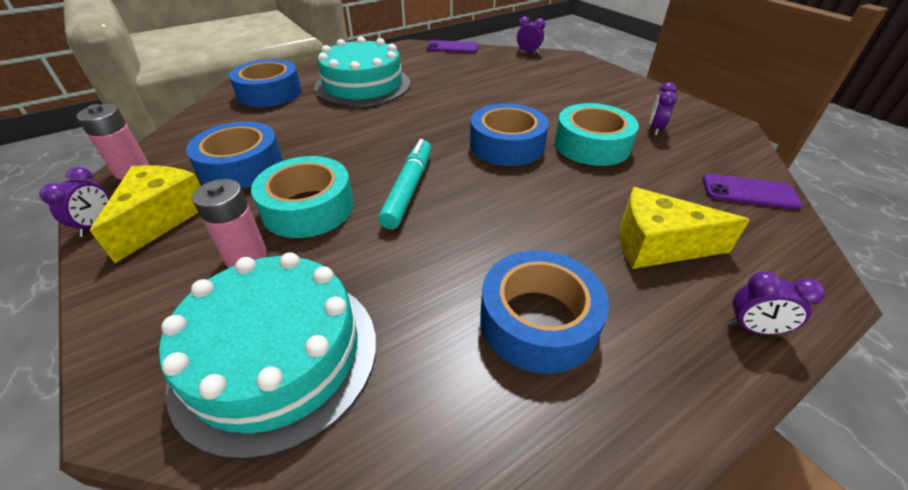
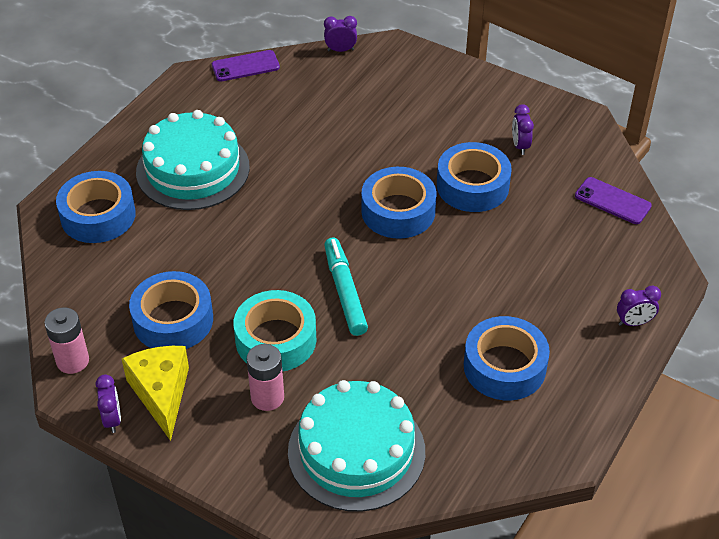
camera: 25 degrees left, 5 degrees up
(592, 145) = (472, 186): turquoise tape -> blue tape
(657, 245) = (560, 278): yellow cheese -> none
(749, 192) = (612, 201): purple phone -> purple phone turned 45 degrees clockwise

